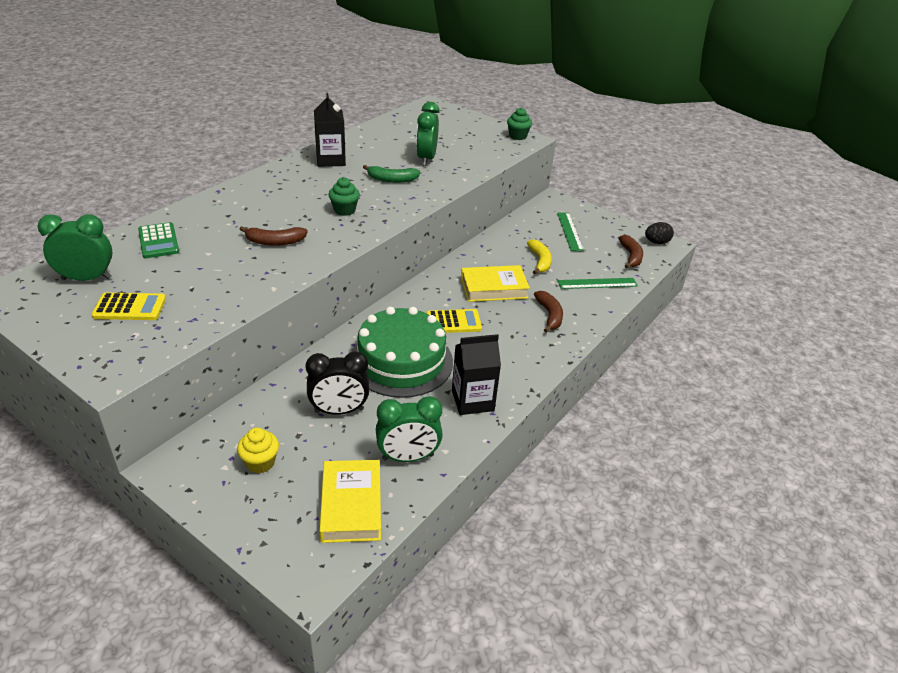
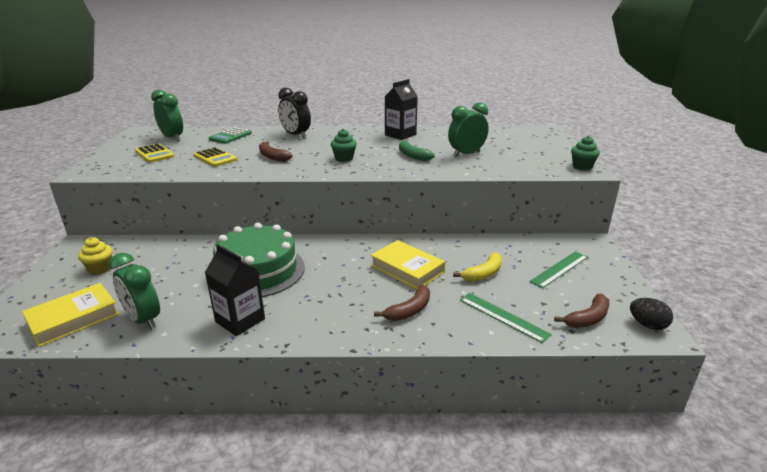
camera: 55 degrees right, 10 degrees down
(339, 411) = (176, 272): black clock -> black clock (296, 135)
(453, 322) = (334, 271): yellow calculator -> yellow calculator (215, 158)

